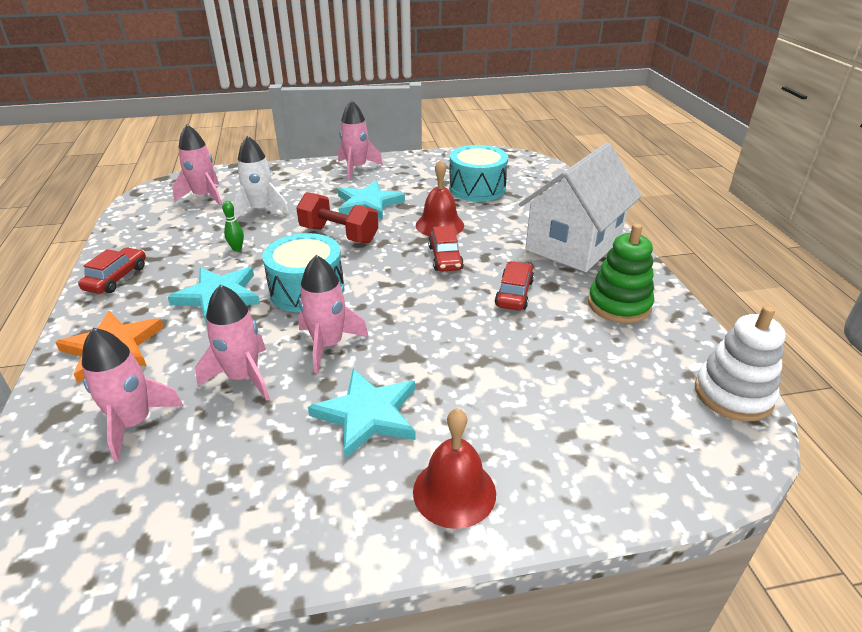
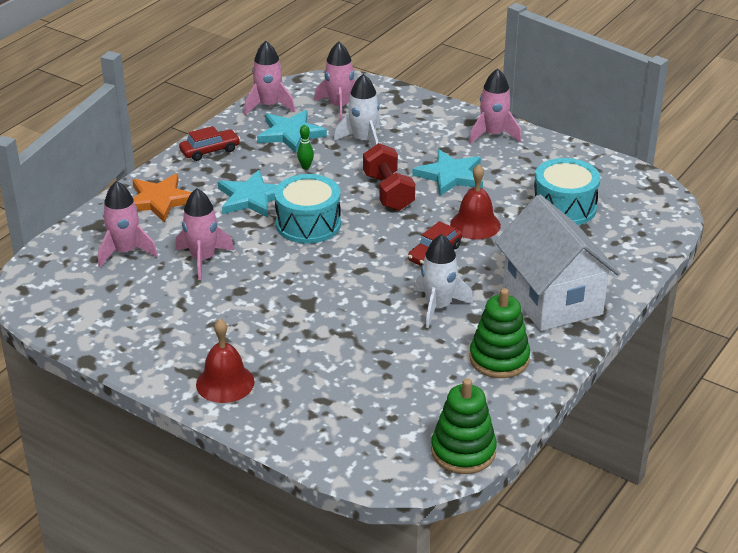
camera: 45 degrees right, 0 degrees up
(328, 345) = (271, 268): pink rocket -> pink rocket (269, 106)
(368, 414) = (238, 320): turquoise star -> turquoise star (290, 134)
(514, 293) = (438, 307): red car -> white rocket
(573, 245) = (552, 299): white house -> white house turned 75 degrees clockwise
(733, 394) = (463, 451): white stacking toy -> green stacking toy

